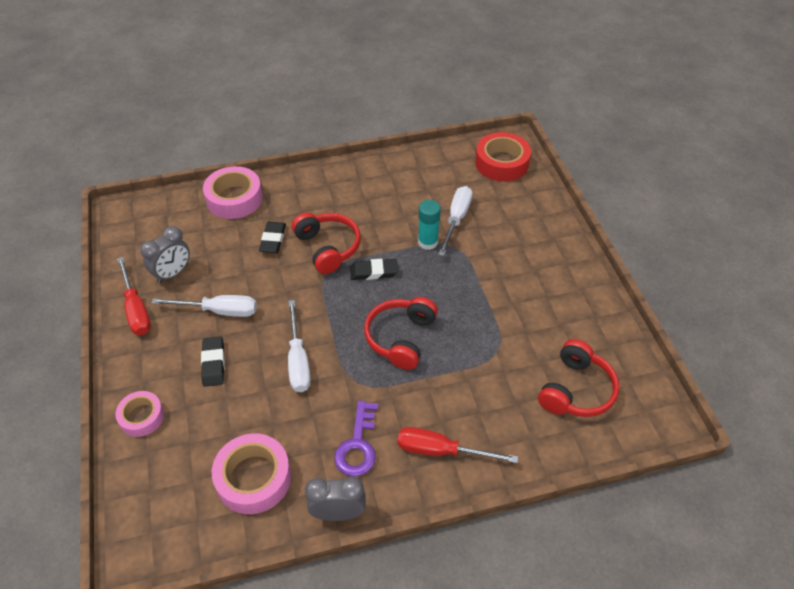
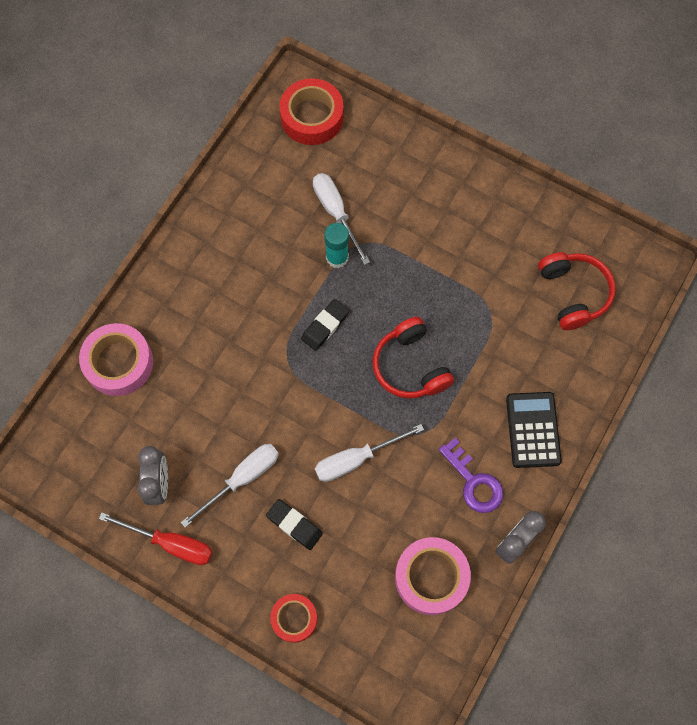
camera: 45 degrees left, 20 degrees up
(142, 417) = (294, 618): pink tape -> red tape
(273, 240) = (205, 372): black eraser -> none
(298, 360) = (356, 459): white screwdriver -> white screwdriver turned 120 degrees clockwise
(328, 247) = (261, 337): red headphones -> none
(441, 451) = (533, 430): red screwdriver -> black calculator

